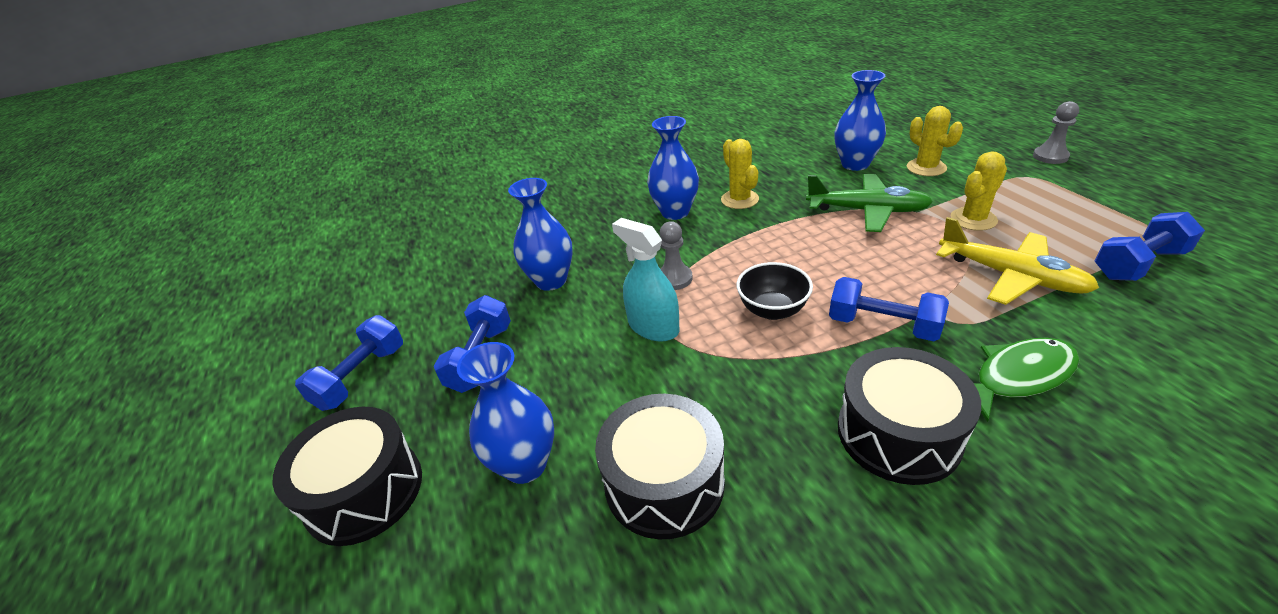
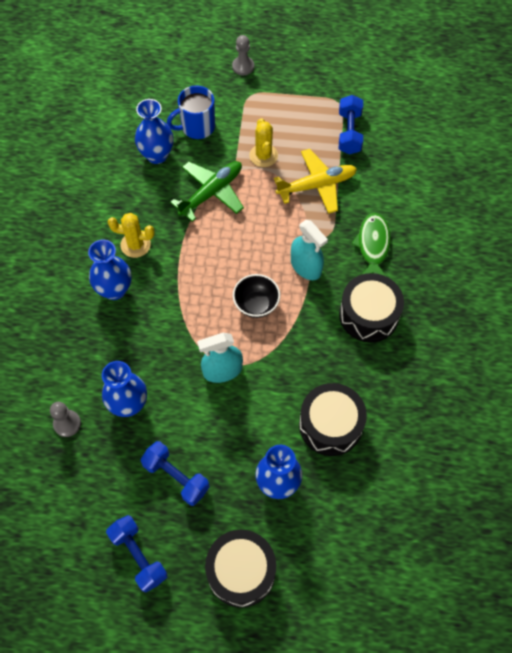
camera: 65 degrees left, 25 degrees up
(674, 278) = (188, 334): grey pawn -> grey pawn (67, 423)
(882, 325) = (306, 266): blue dumbbell -> turquoise spray bottle
(926, 168) = (197, 127): yellow cactus -> blue mug

